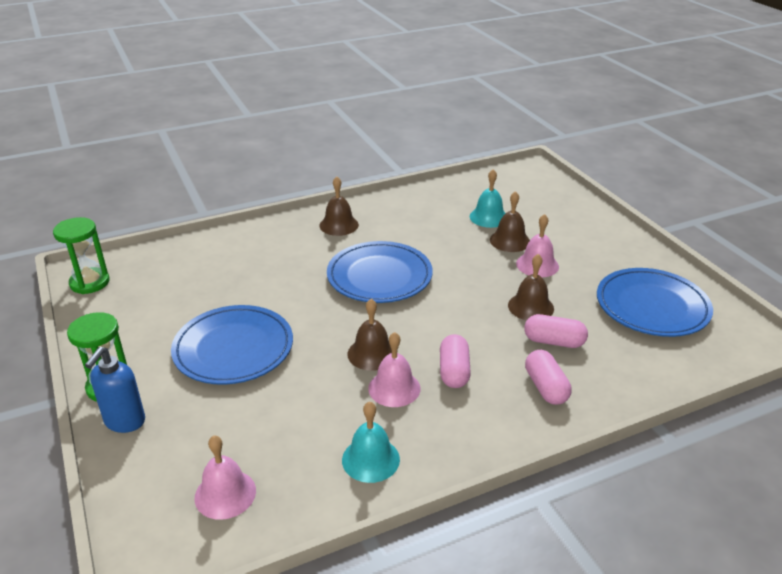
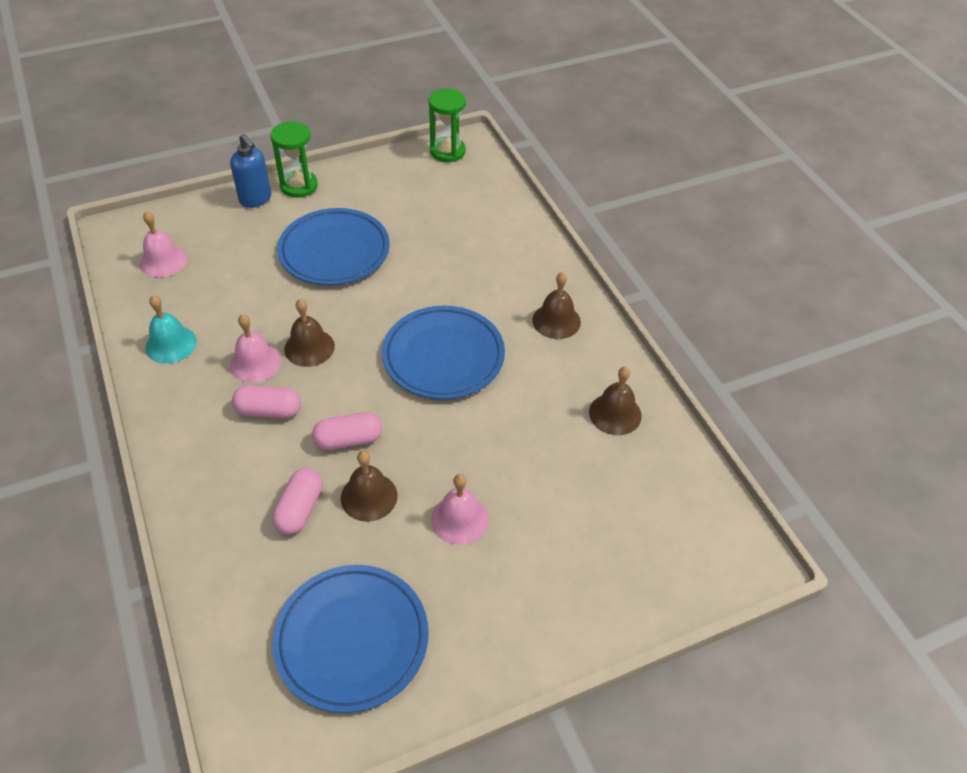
camera: 90 degrees right, 15 degrees up
(124, 422) = (256, 199): blue soap dispenser -> blue soap dispenser turned 150 degrees counterclockwise
(488, 217) = (583, 479): turquoise bell -> none
(510, 241) = (520, 496): brown bell -> brown bell (615, 413)
(545, 387) = (226, 487): pink capsule -> pink capsule (348, 440)

